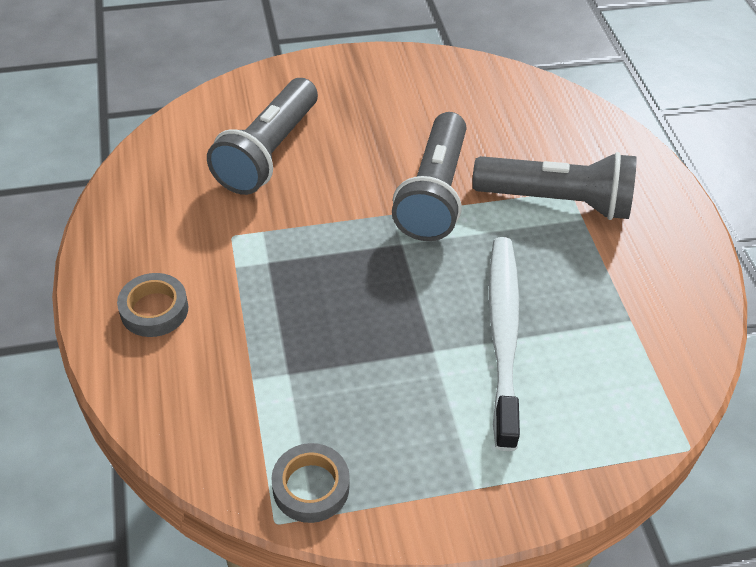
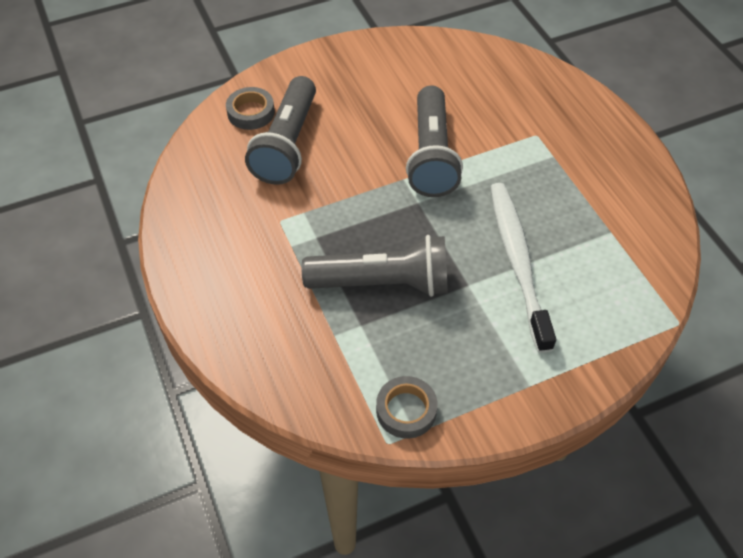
camera: 10 degrees left, 5 degrees up
(154, 310) = (237, 294): grey tape -> grey tape (251, 112)
(557, 201) = (529, 145): grey flashlight -> grey flashlight (383, 282)

